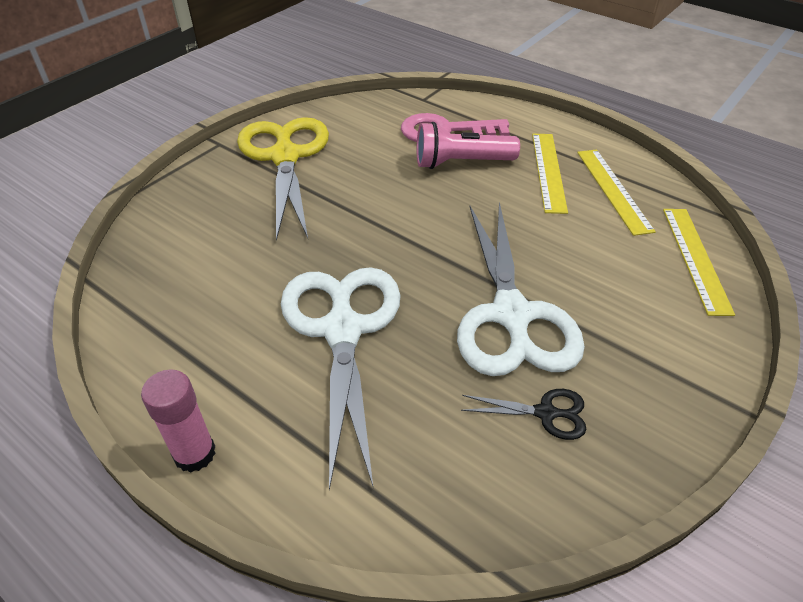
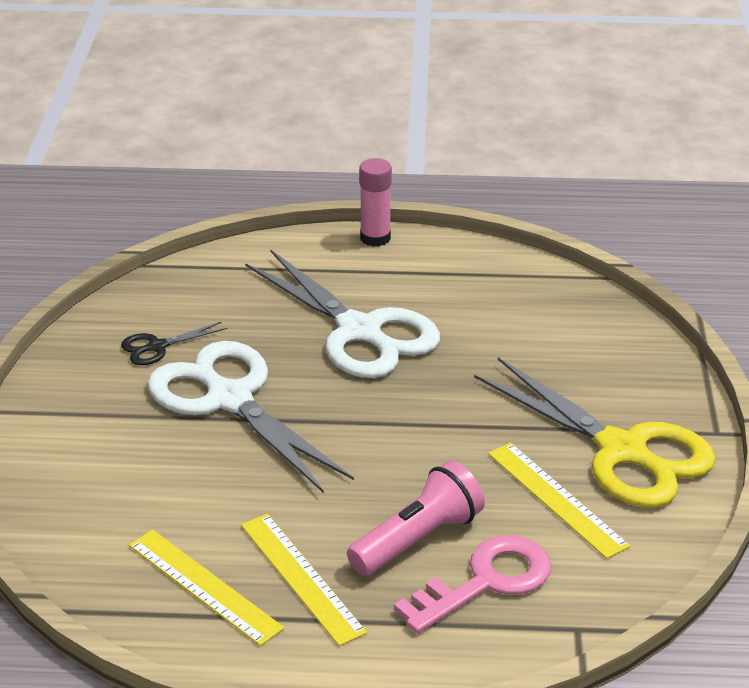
camera: 145 degrees right, 10 degrees down
(696, 258) = (72, 533): yellow ruler -> yellow ruler (556, 499)

